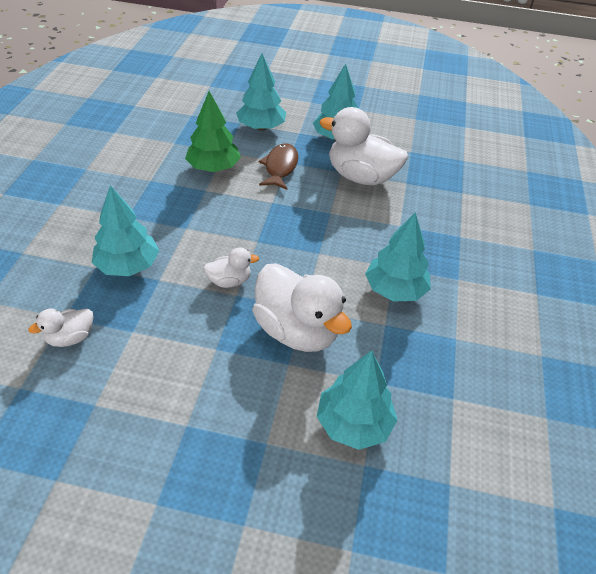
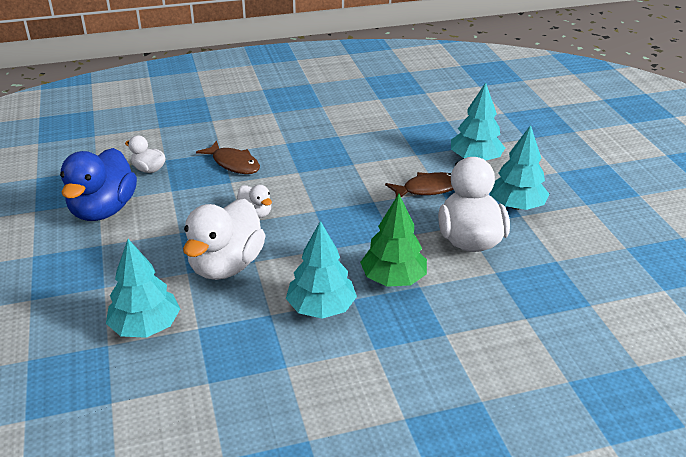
camera: 65 degrees right, 10 degrees down
(117, 404) = (103, 210): none -> blue duck
(128, 266) = (233, 164): turquoise tree -> brown fish
(213, 168) = (386, 157): green tree -> green tree (393, 279)

